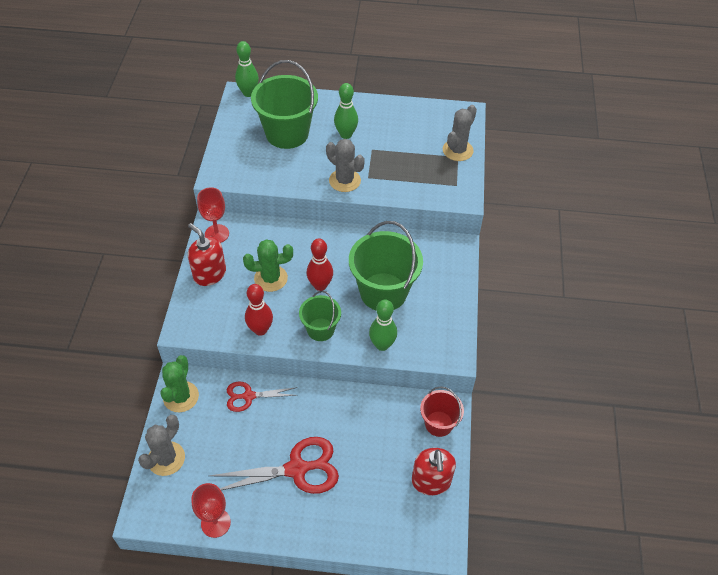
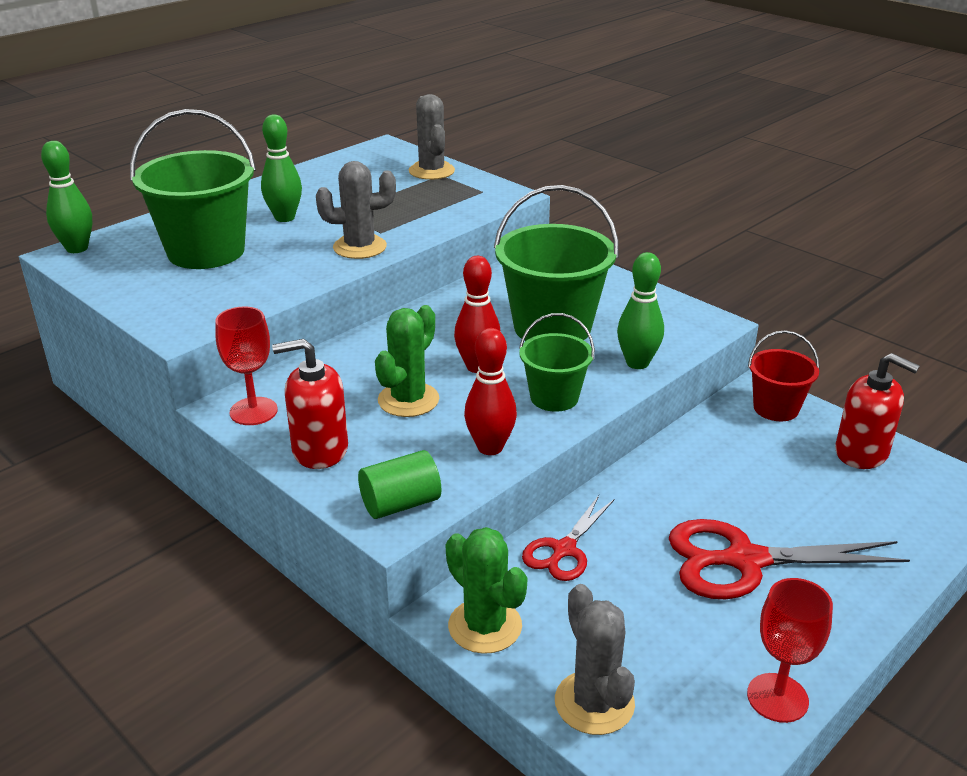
camera: 50 degrees left, 20 degrees down
(197, 324) = (400, 504): none -> green cylinder
(297, 469) = (745, 560): red scissors -> red scissors turned 120 degrees counterclockwise

